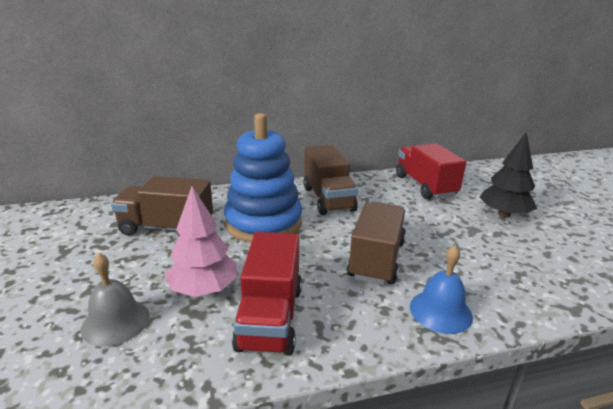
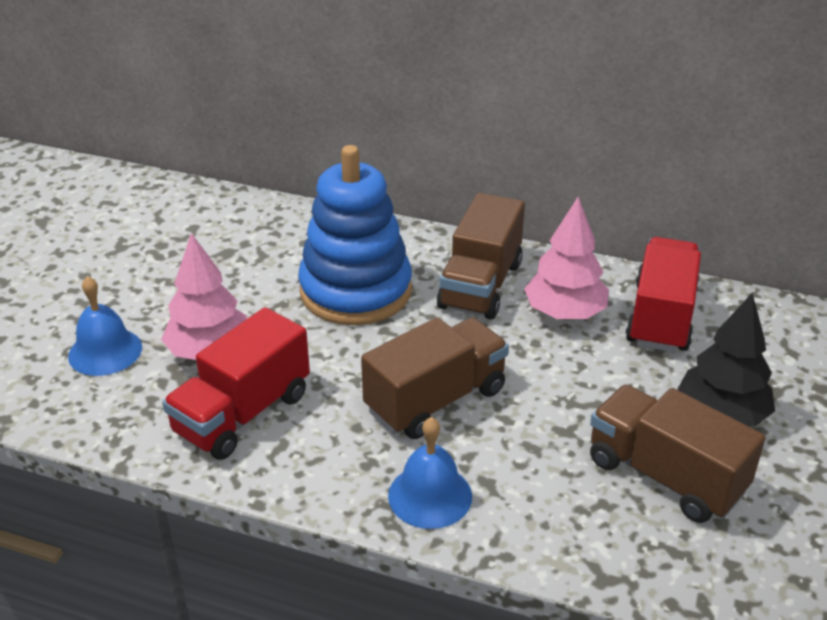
camera: 35 degrees right, 10 degrees up
(115, 322) = (105, 351): grey bell -> blue bell
(167, 228) = (240, 255): brown truck -> brown truck (665, 476)
(383, 198) = (565, 313): none -> pink tree

